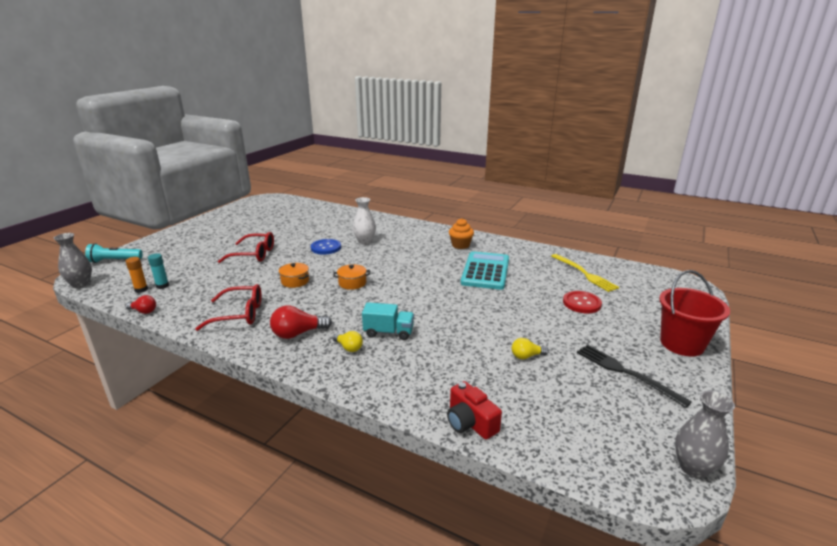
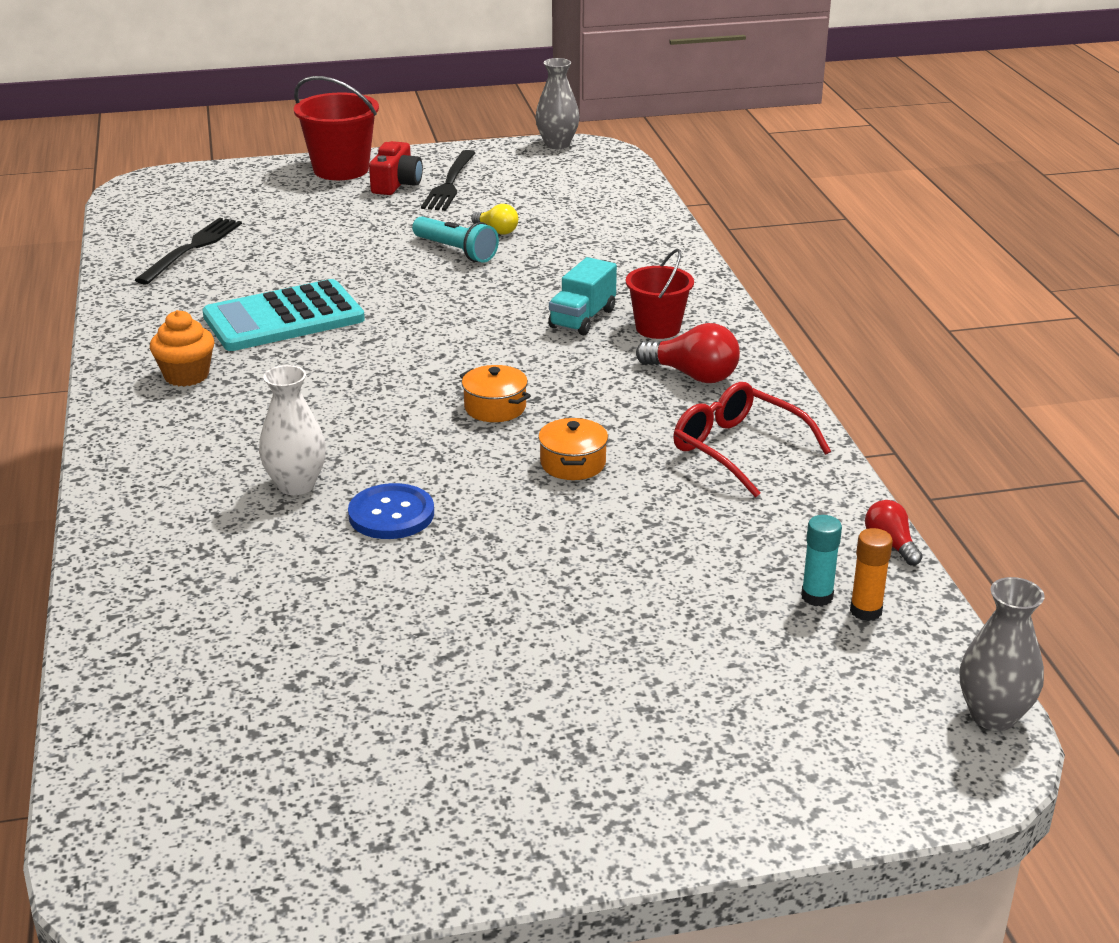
camera: 130 degrees left, 5 degrees up
(114, 261) = (879, 777): turquoise flashlight -> turquoise flashlight (456, 251)
(254, 254) = (548, 586): red glasses -> none
(348, 347) = (658, 328): yellow light bulb -> red bucket
(388, 332) = (582, 319): turquoise truck -> turquoise truck turned 120 degrees counterclockwise
(470, 422) = (656, 225): red camera -> red camera (396, 184)
(581, 303) = (306, 231): red button -> none
(584, 273) = (192, 249): yellow fork -> black fork

